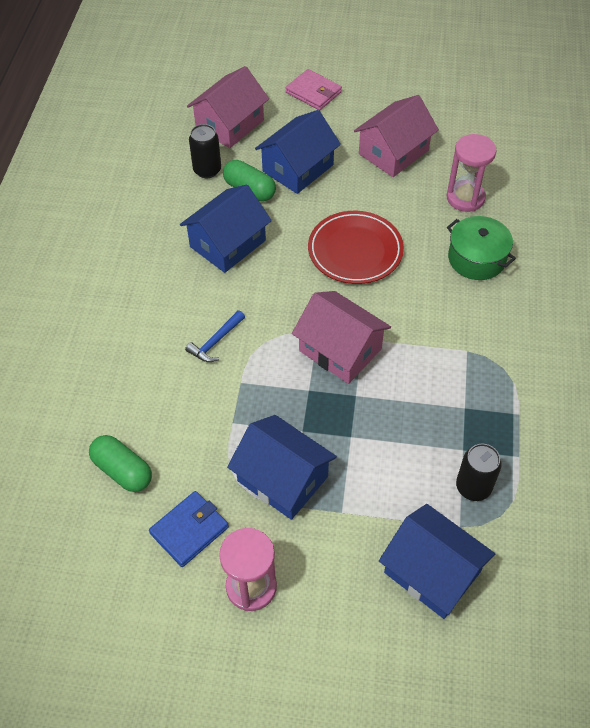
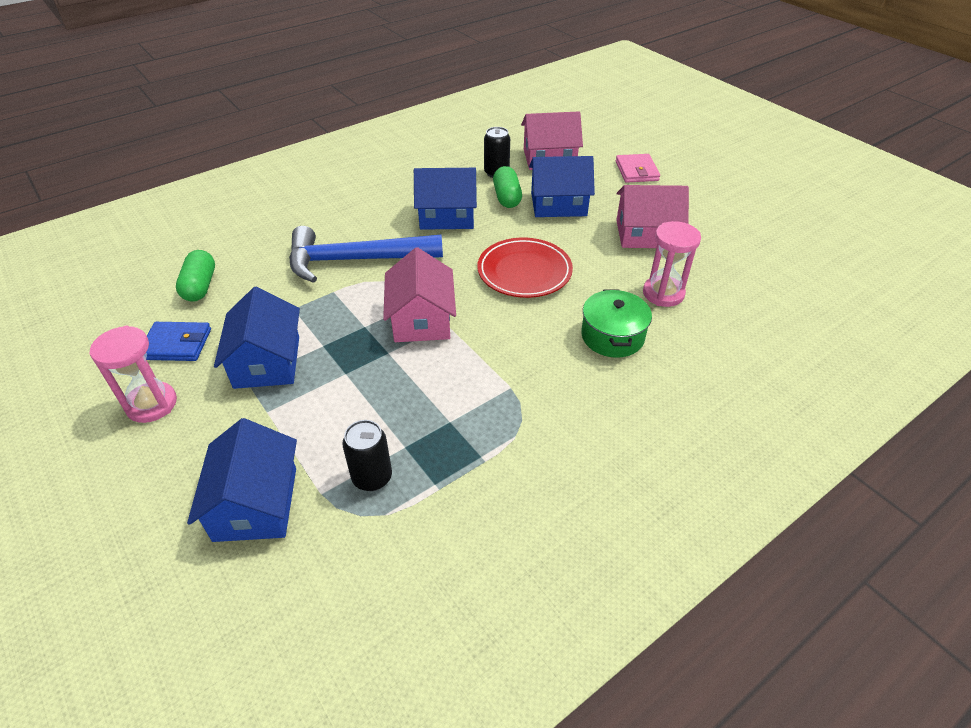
camera: 45 degrees right, 10 degrees down
(215, 342) = (355, 260): blue hammer -> blue hammer, size x2.44

